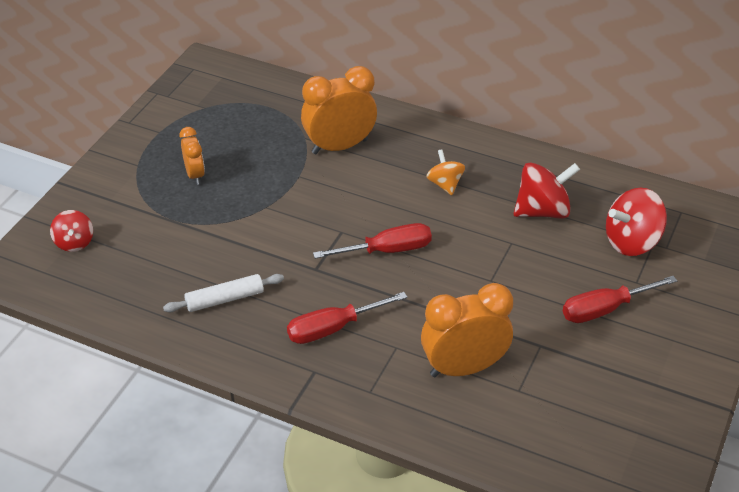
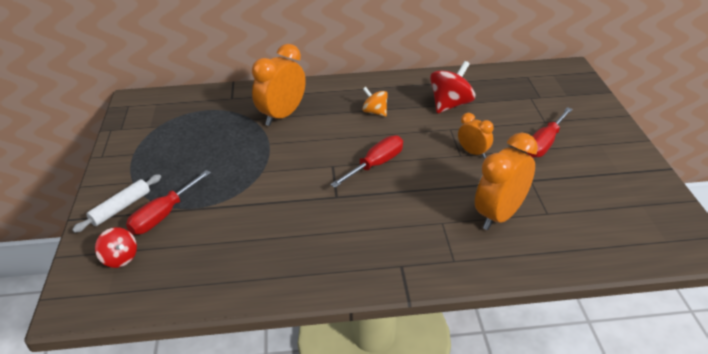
camera: 30 degrees left, 5 degrees down
(195, 175) = (187, 171): orange clock -> orange clock (473, 152)
(225, 299) = (286, 246): white rolling pin -> white rolling pin (121, 208)
(333, 328) = (387, 230): red screwdriver -> red screwdriver (164, 215)
(632, 242) = (519, 101): red spinning top -> none

